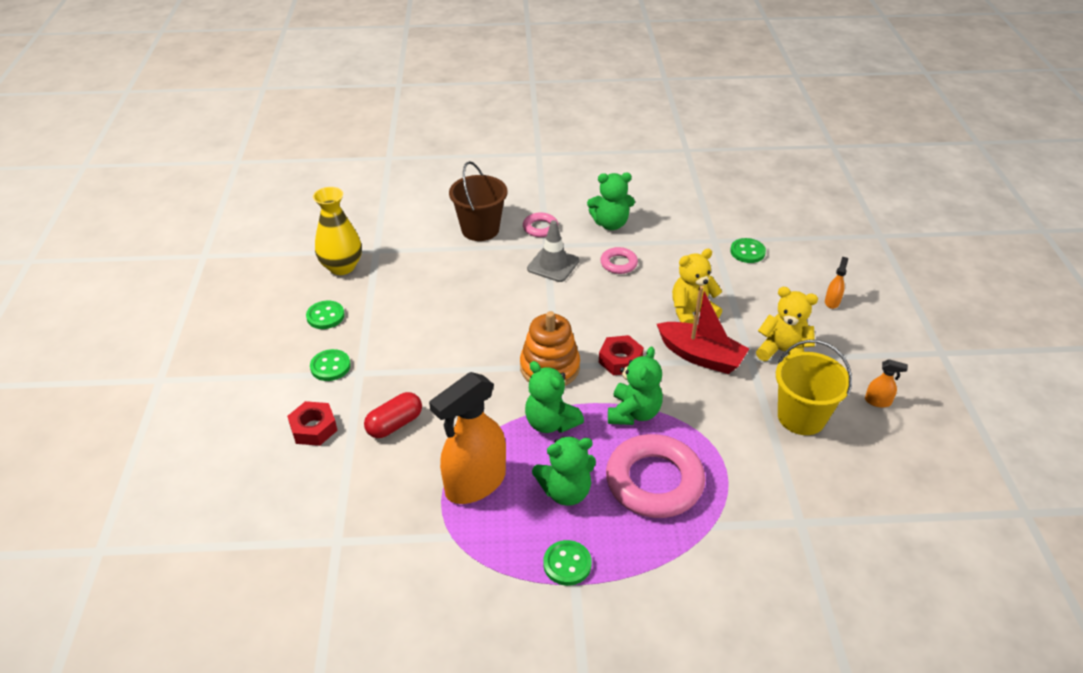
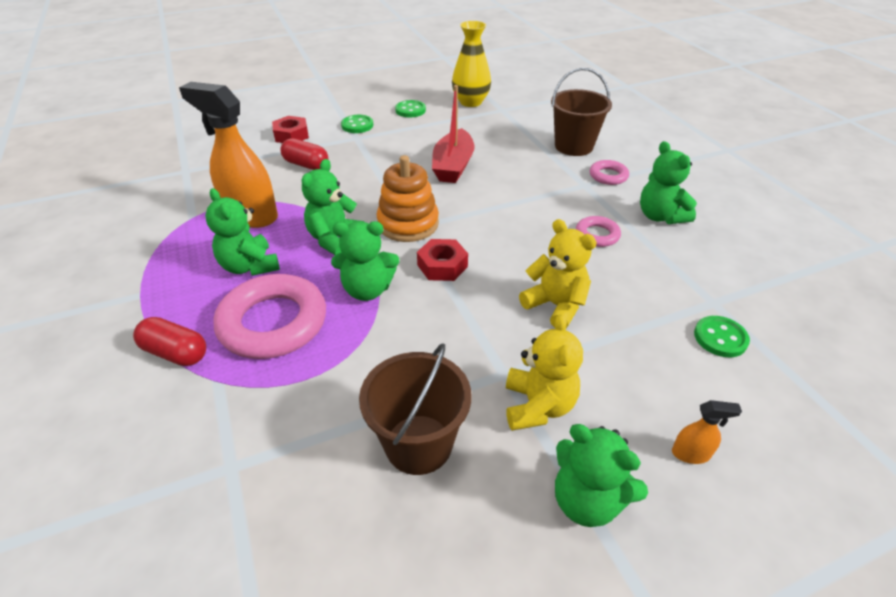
camera: 70 degrees right, 0 degrees up
(553, 265) = (558, 195): grey traffic cone -> none
(567, 564) = (163, 285): green button -> none
(670, 554) = (176, 353): none -> red capsule
(700, 356) = (483, 326): red boat -> red boat (453, 166)
(801, 417) = (418, 444): yellow bucket -> brown bucket
(855, 354) = (587, 500): none -> green teddy bear
(878, 401) = (493, 545): orange spray bottle -> none

